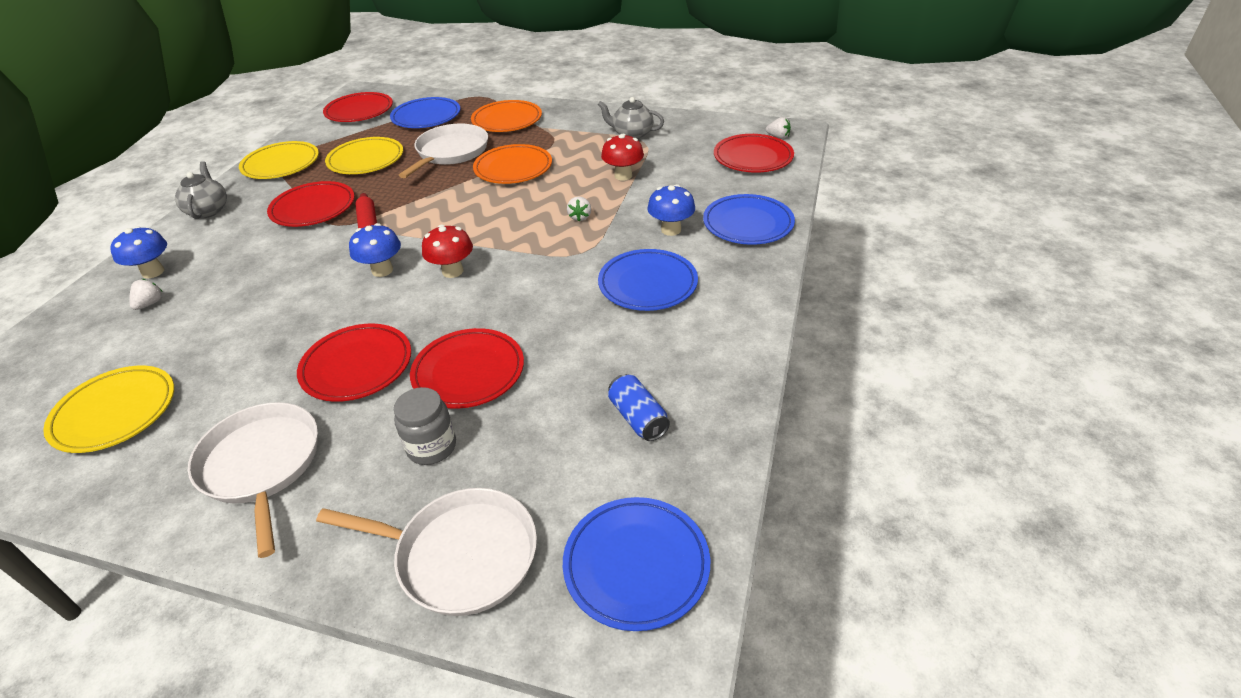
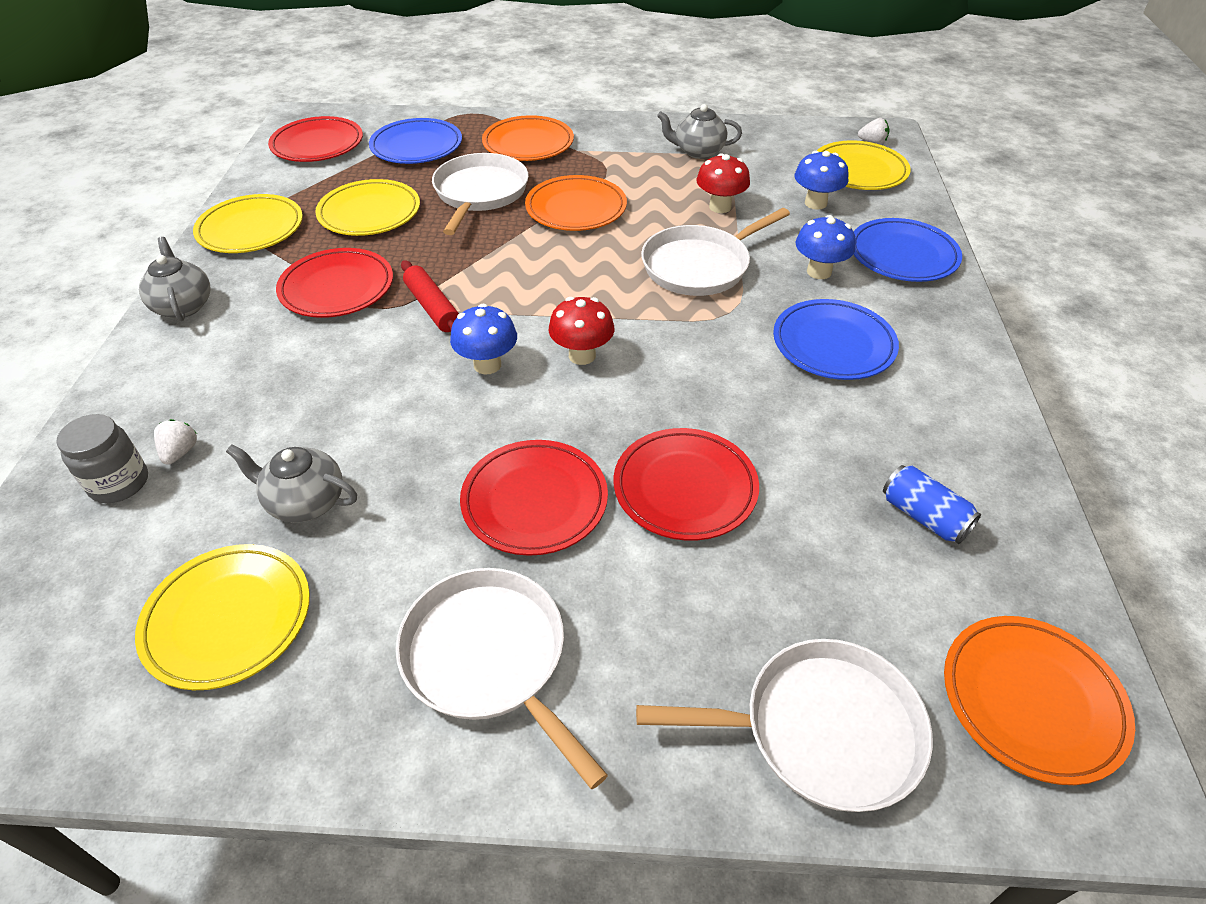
camera: 15 degrees left, 5 degrees up
(153, 272) = (155, 405): blue mushroom -> blue mushroom (815, 203)
(207, 346) = (305, 502): none -> grey teapot
(432, 447) = (699, 595): grey jar -> grey jar (119, 483)
(580, 217) = (699, 266): white strawberry -> white pan
(636, 565) = (1031, 700): blue plate -> orange plate
(753, 157) = (859, 171): red plate -> yellow plate

